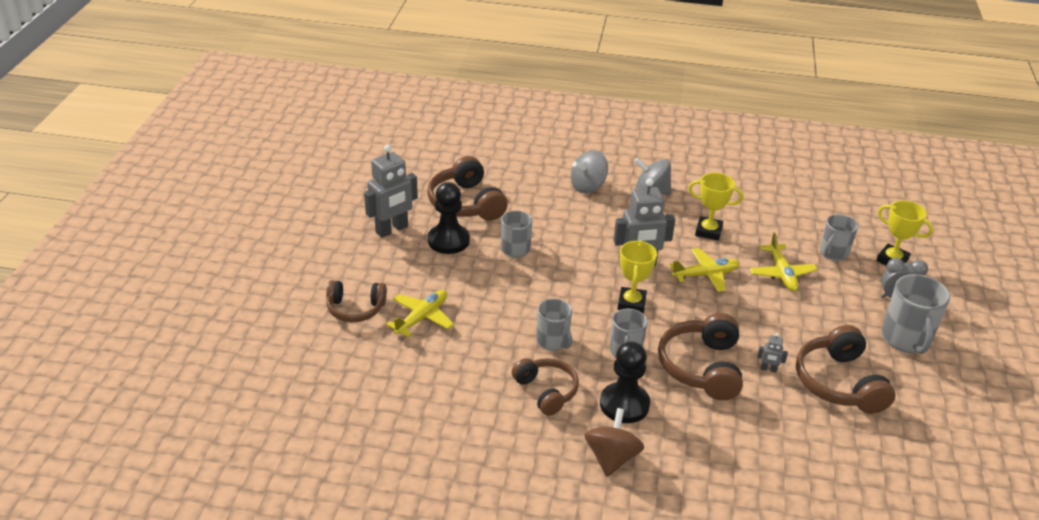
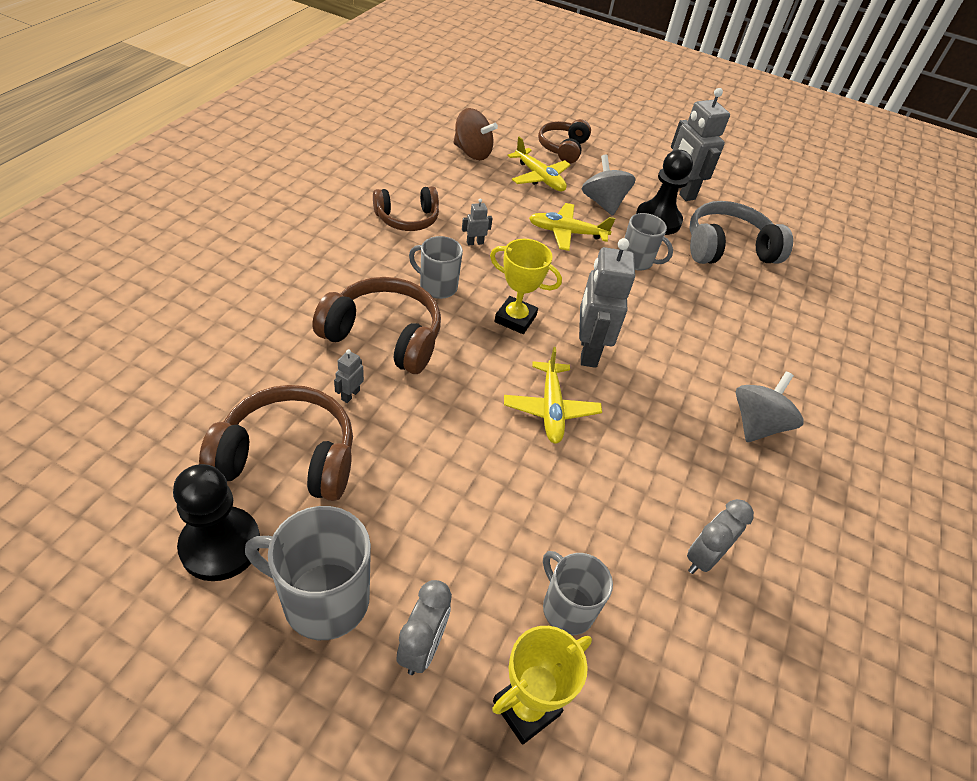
camera: 100 degrees right, 10 degrees up
(466, 203) = (727, 248): brown headphones -> grey headphones
(553, 341) = (475, 243): grey mug -> grey robot
(588, 186) = (767, 360): grey spinning top -> grey spinning top (603, 203)
(611, 458) = (301, 230): brown spinning top -> brown spinning top (472, 153)
(624, 404) = (362, 260): black pawn -> black pawn (220, 545)
(708, 231) = (650, 453): yellow trophy -> none
(764, 210) = (703, 557): none -> grey clock
(781, 273) = (531, 501): yellow plane -> yellow plane (566, 233)

